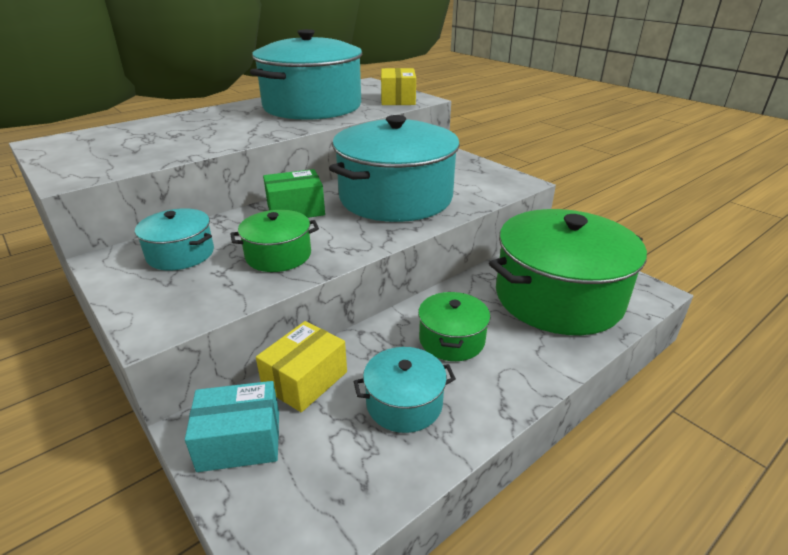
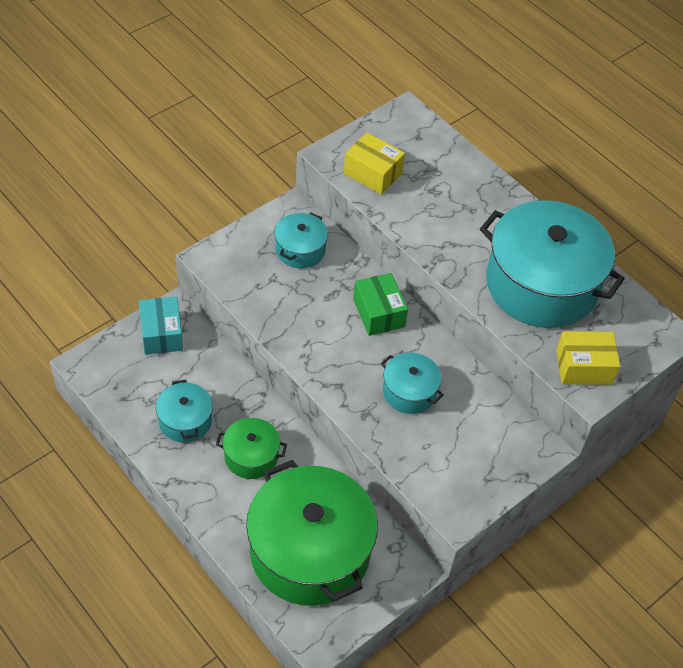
camera: 85 degrees right, 20 degrees up
(278, 255) = (297, 310): green pot -> none
(305, 380) = (212, 362): yellow box -> yellow box (373, 173)
(396, 197) = (409, 392): turquoise pot -> turquoise pot, size x0.47

